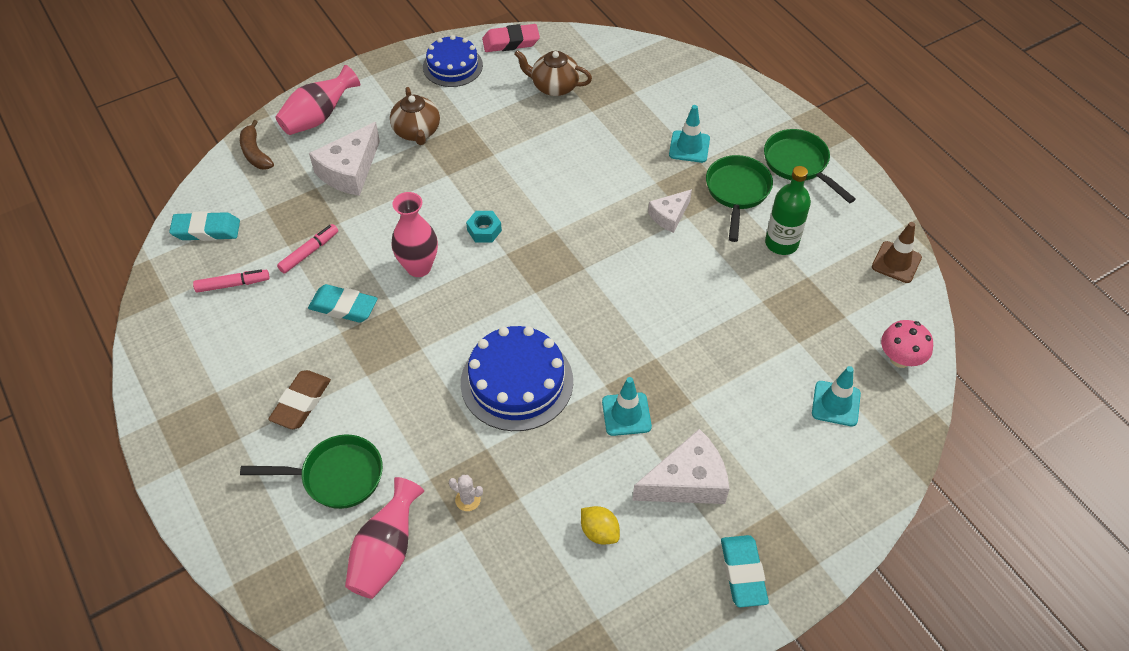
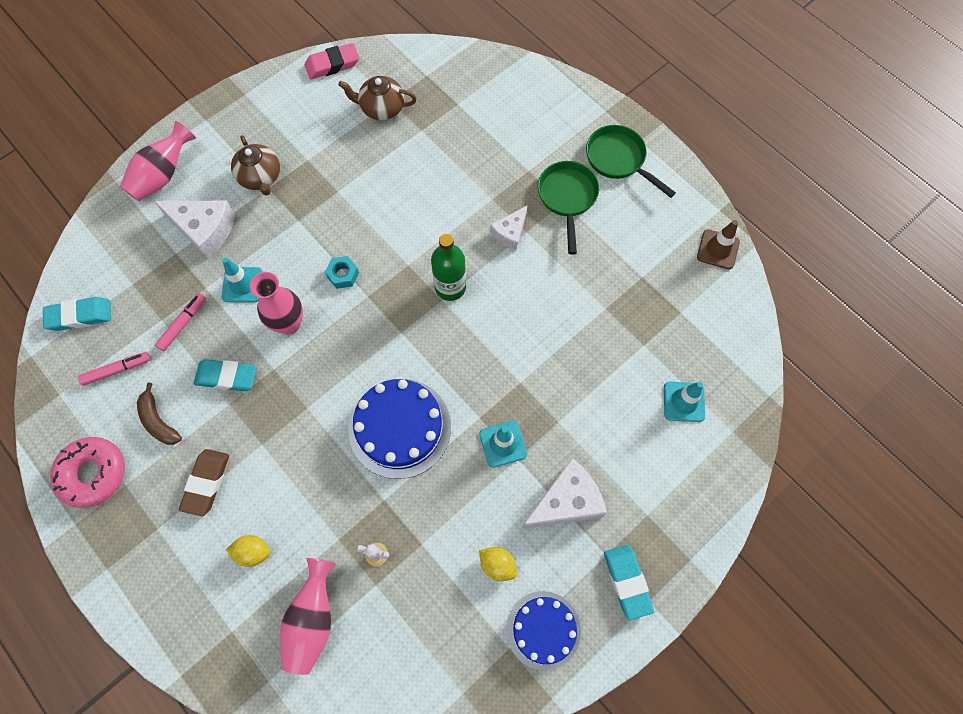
camera: 10 degrees left, 15 degrees up
(186, 376) = (93, 474): none -> pink donut
(255, 153) = (110, 224): brown banana -> brown banana (159, 421)
(336, 476) = (253, 552): green pan -> yellow lemon
(349, 171) = (204, 230): white cheese -> white cheese turned 90 degrees counterclockwise
(452, 66) = (281, 99): blue cake -> blue cake (543, 630)
(689, 147) = (517, 156): turquoise traffic cone -> turquoise traffic cone (242, 285)
(781, 243) = (614, 245): green bottle -> green bottle (450, 287)
(900, 359) = (733, 347): pink mushroom -> none

